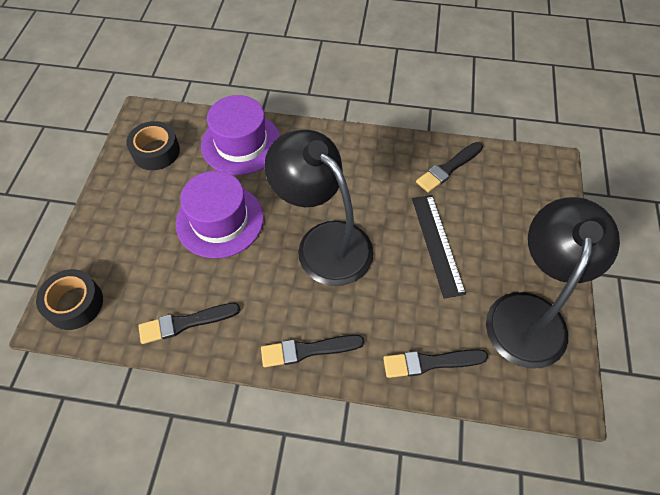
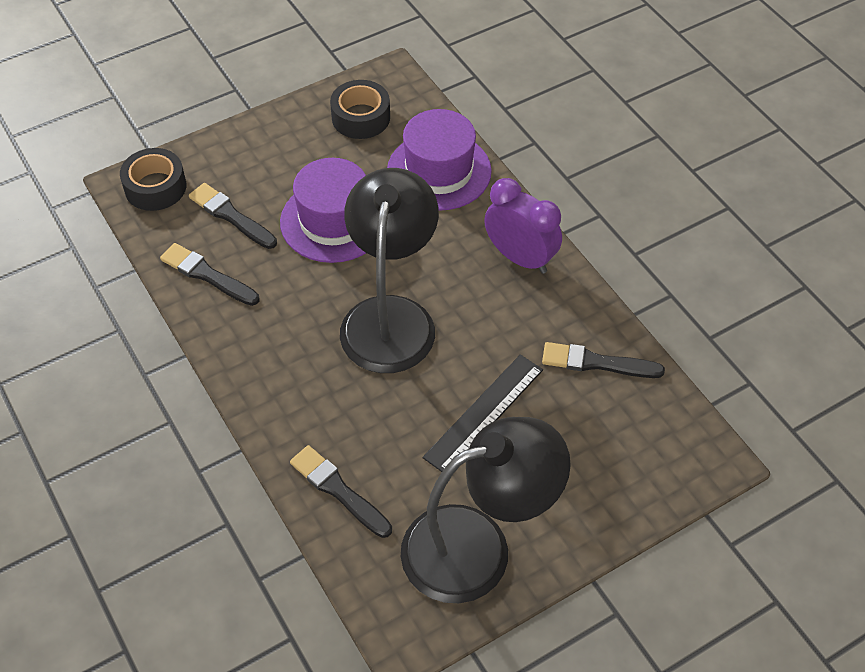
camera: 50 degrees right, 5 degrees down
(308, 350) = (263, 383): black brush -> black brush (231, 216)
(344, 151) = (520, 258): none -> purple clock

